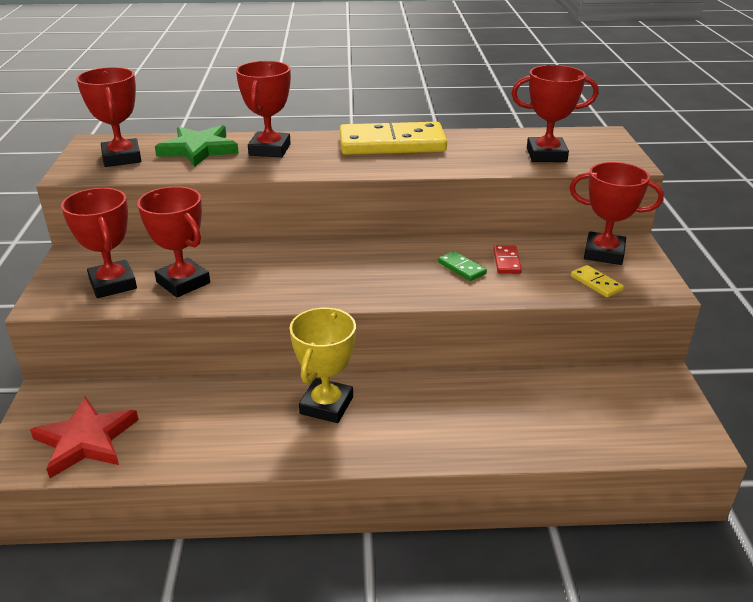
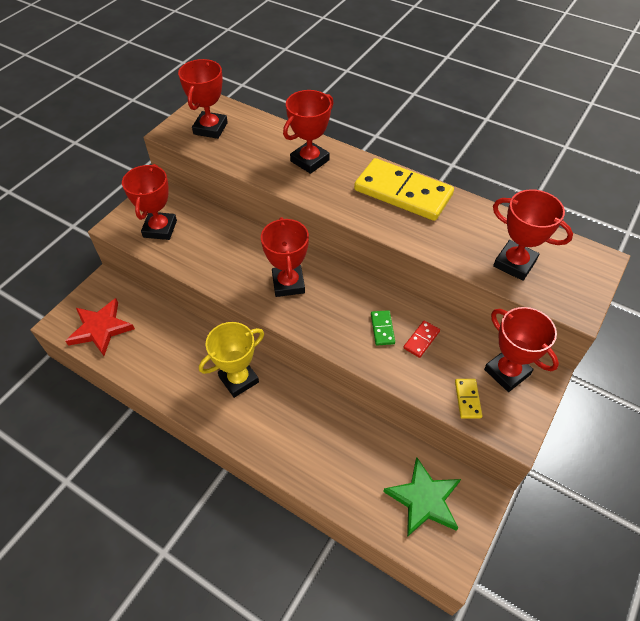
camera: 35 degrees right, 20 degrees up
(183, 283) = (198, 248): red trophy -> red trophy (288, 284)
(199, 149) = (264, 140): green star -> green star (424, 499)

